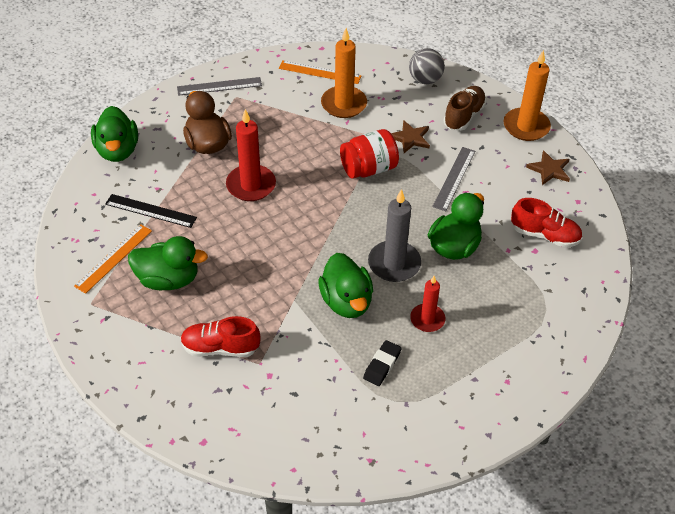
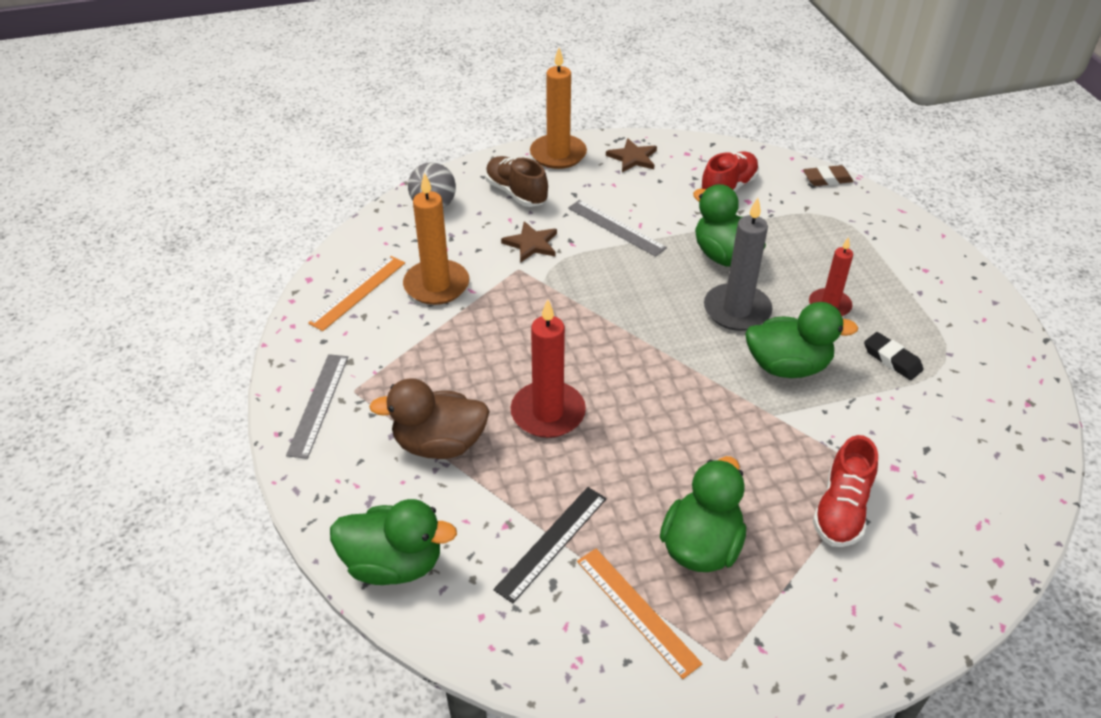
camera: 70 degrees left, 5 degrees down
(368, 169) = (568, 292): red jar -> none
(599, 299) = (827, 179): none -> brown eraser

